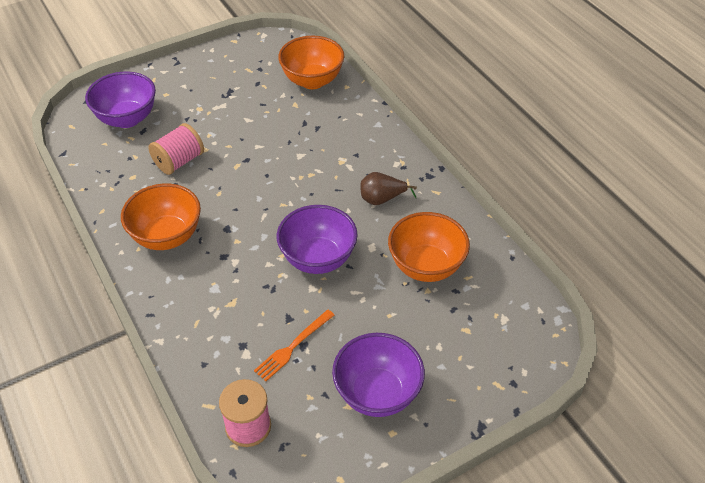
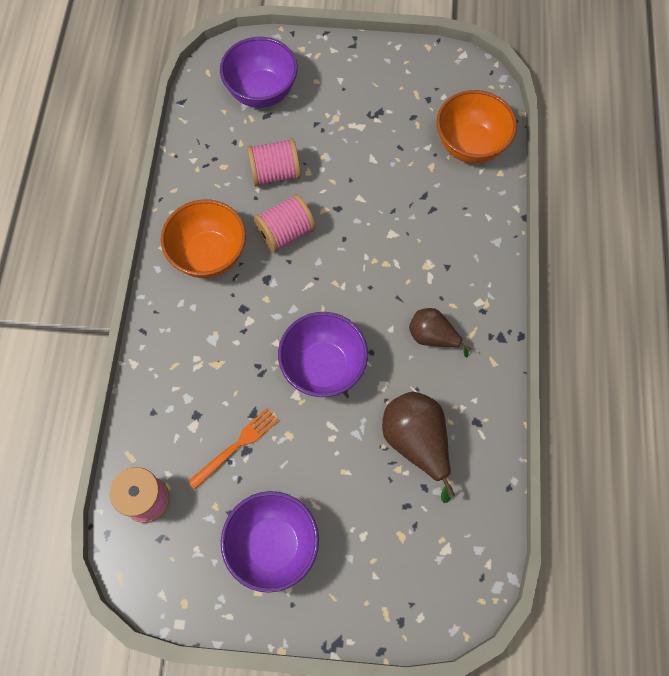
camera: 35 degrees right, 20 degrees up
(218, 193) = (286, 233): none -> pink spool
(293, 346) = (236, 446): orange fork -> orange fork turned 150 degrees clockwise
(426, 266) = (416, 442): orange bowl -> brown pear

